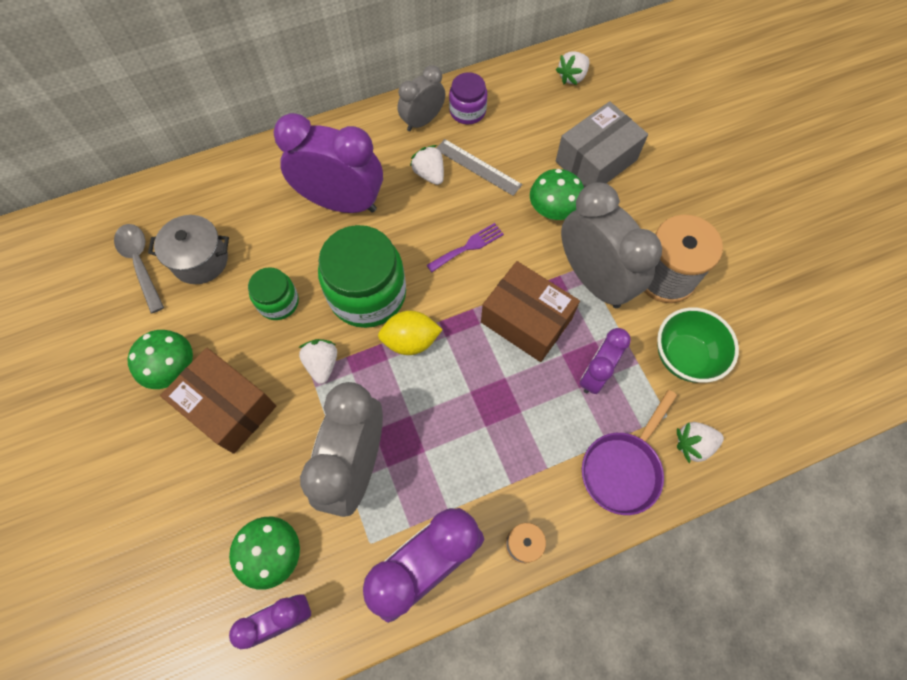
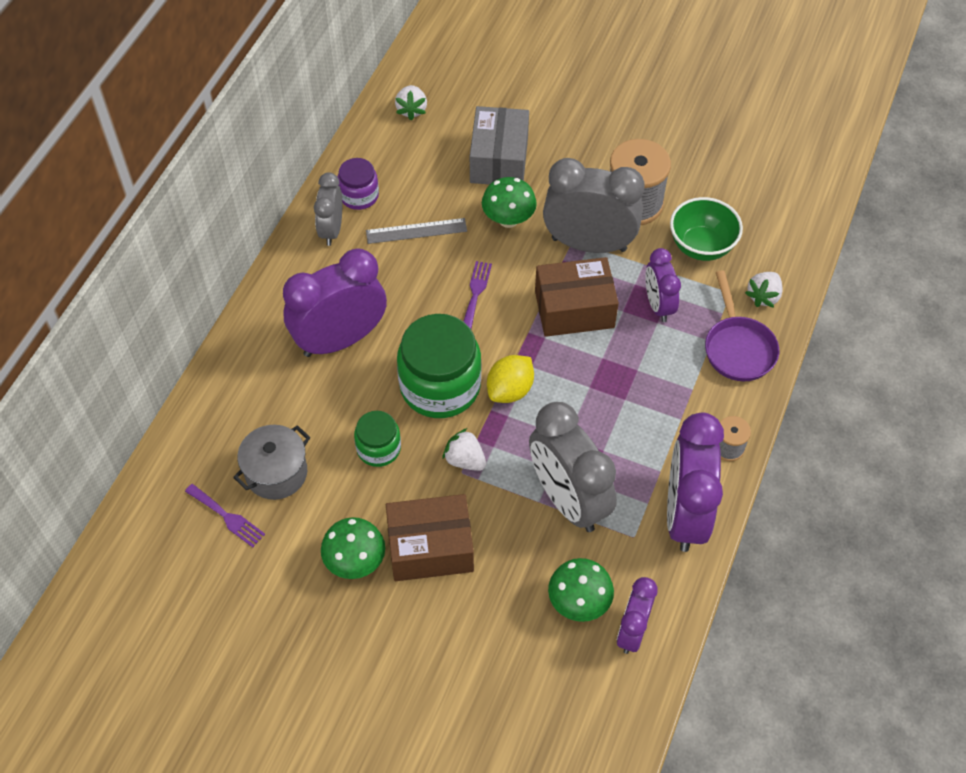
camera: 45 degrees left, 10 degrees down
(140, 263) = (227, 517): grey spoon -> purple fork
(429, 174) = (384, 265): white strawberry -> none

